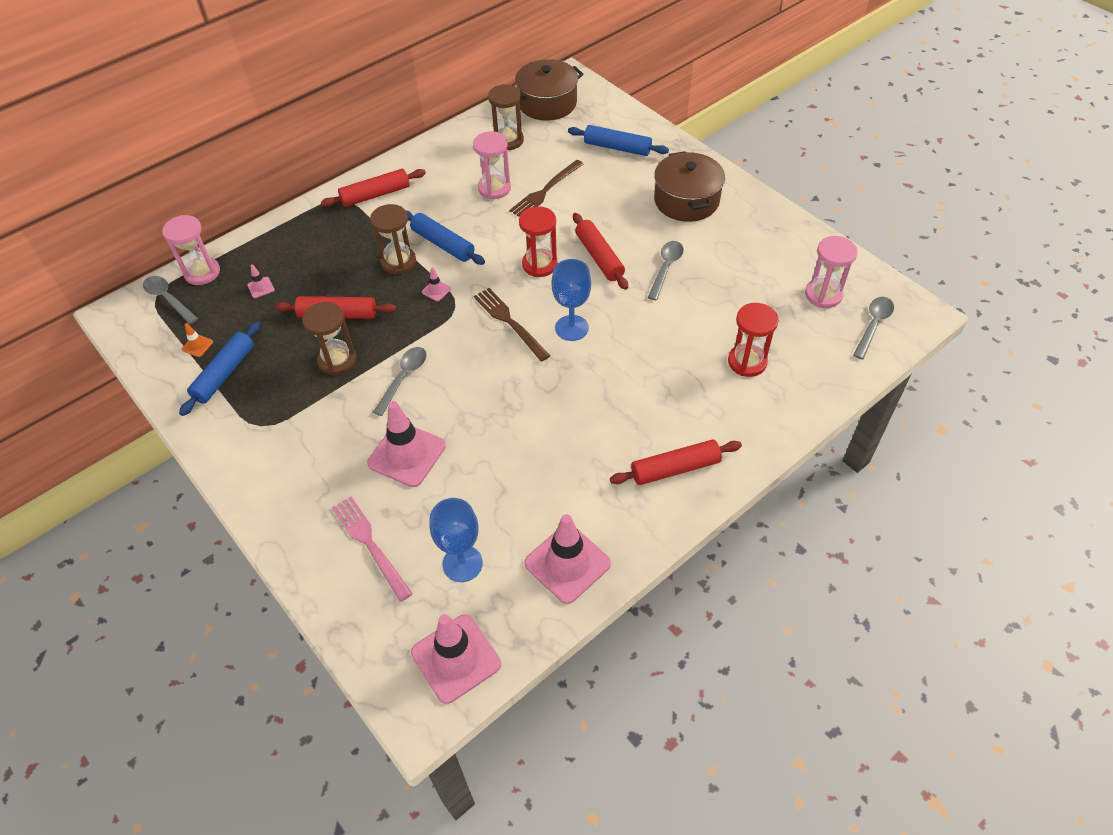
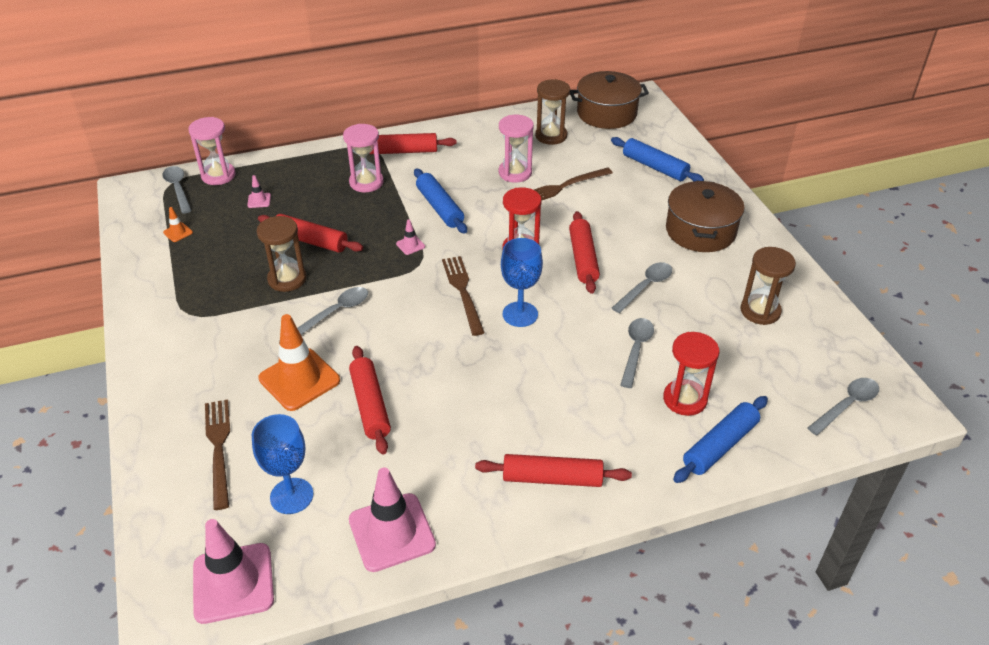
camera: 20 degrees right, 10 degrees down
(224, 374) = (185, 262): blue rolling pin -> blue rolling pin (720, 446)
(370, 544) = (219, 448): pink fork -> brown fork
(398, 262) = (390, 212): brown hourglass -> brown hourglass (760, 311)
(407, 454) = (299, 379): pink traffic cone -> orange traffic cone
(485, 457) = (370, 405): none -> red rolling pin
(686, 329) = (636, 349): none -> grey spoon
(823, 295) = (804, 359): pink hourglass -> pink hourglass (366, 182)

